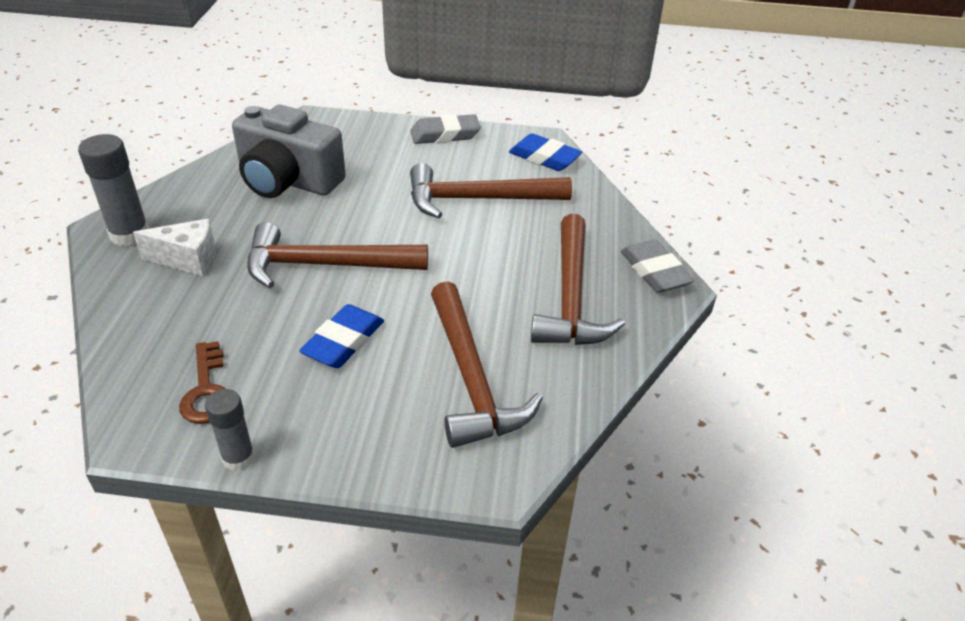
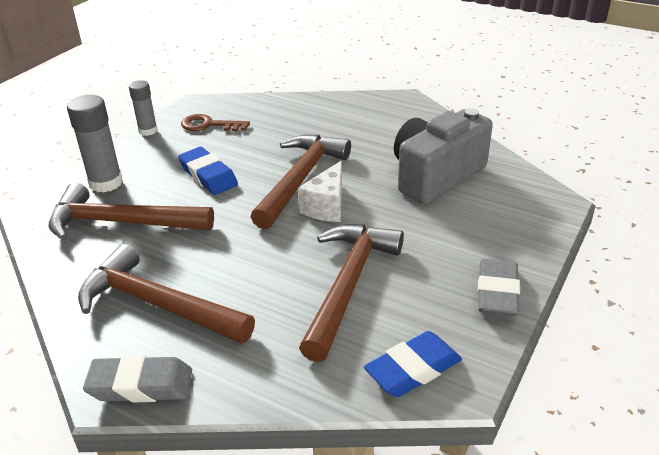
camera: 115 degrees right, 5 degrees down
(130, 234) = (390, 107): grey glue stick -> grey glue stick (106, 183)
(188, 260) = (345, 126): white cheese -> white cheese (326, 207)

